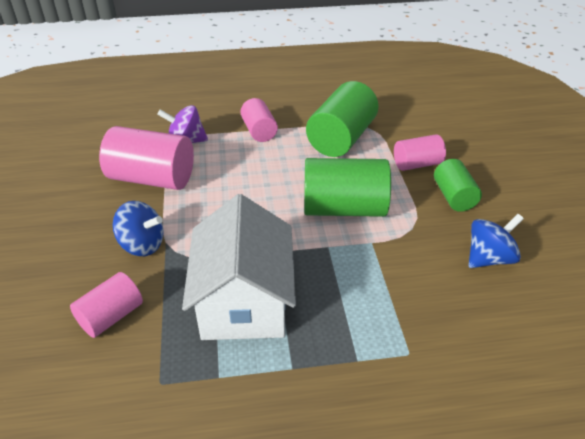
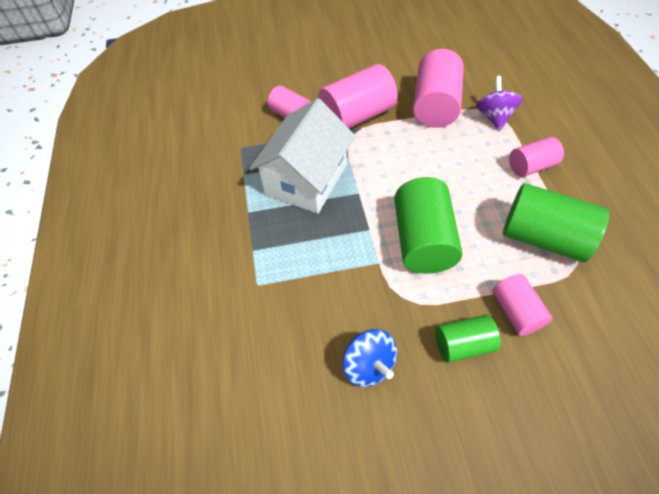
camera: 90 degrees right, 15 degrees up
(142, 245) = (357, 116): blue spinning top -> pink cylinder
(243, 301) = (306, 179): white house -> white house turned 60 degrees counterclockwise

